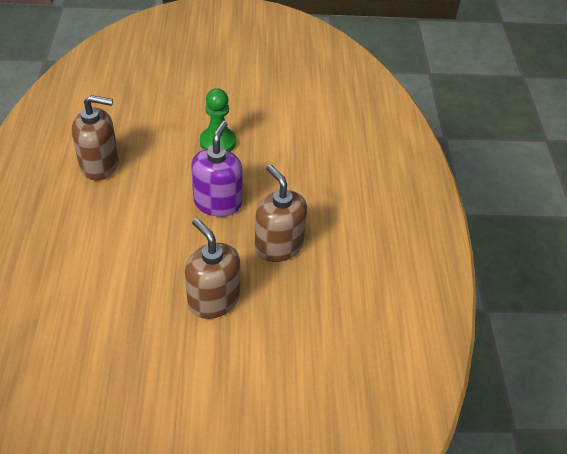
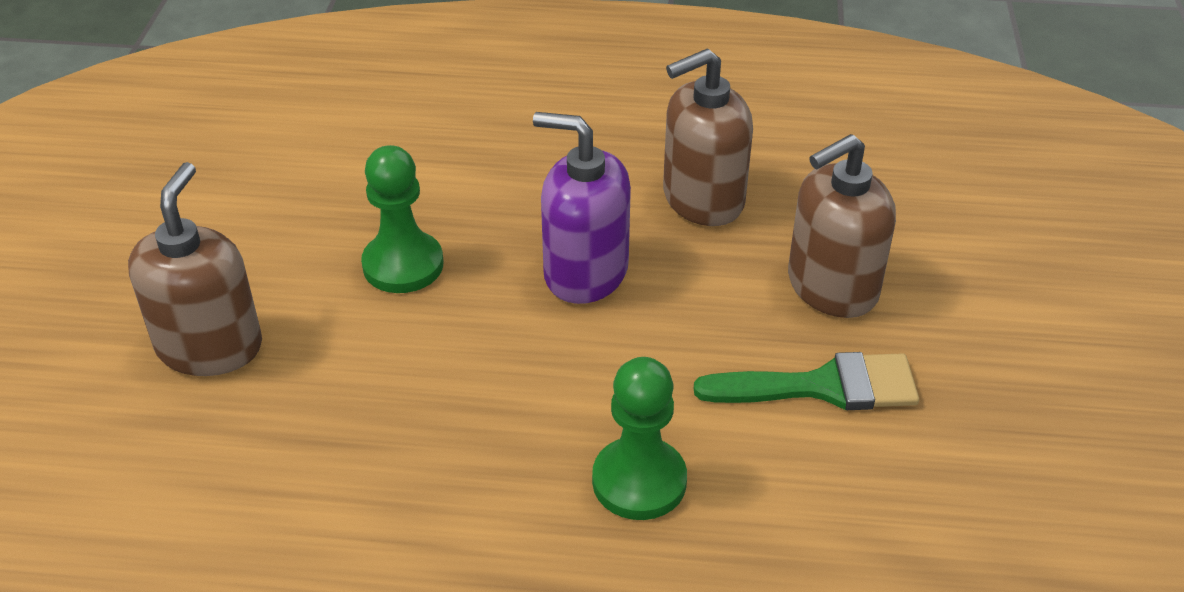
camera: 80 degrees left, 5 degrees down
(87, 226) = (639, 481): none -> green pawn
(100, 165) = (438, 465): brown soap dispenser -> brown soap dispenser (210, 347)
(141, 293) = (823, 386): none -> green brush

